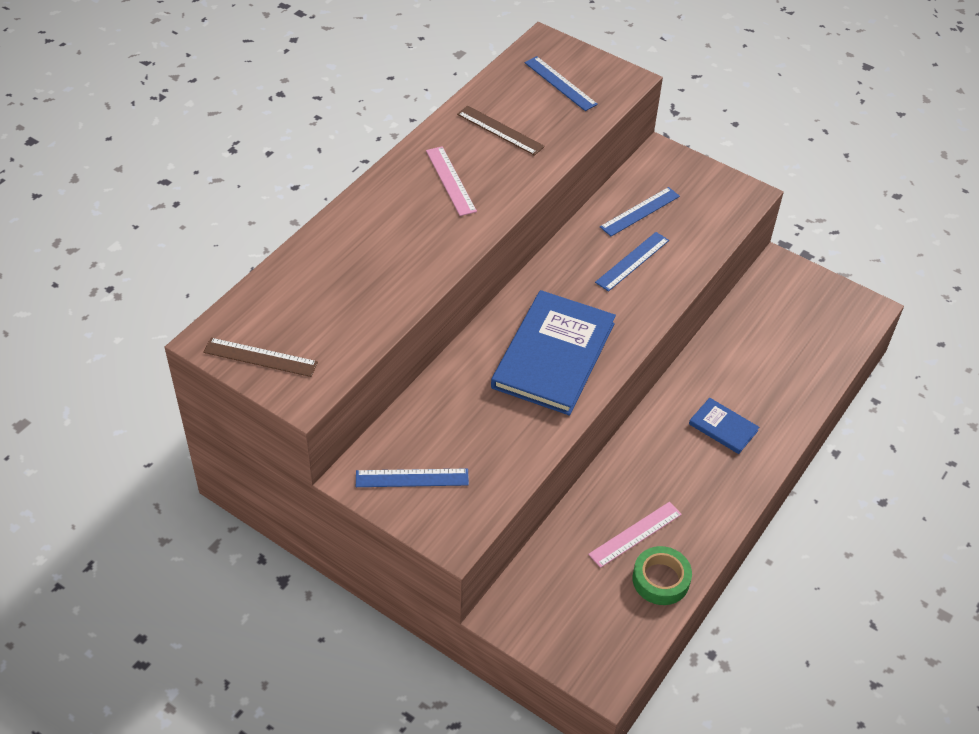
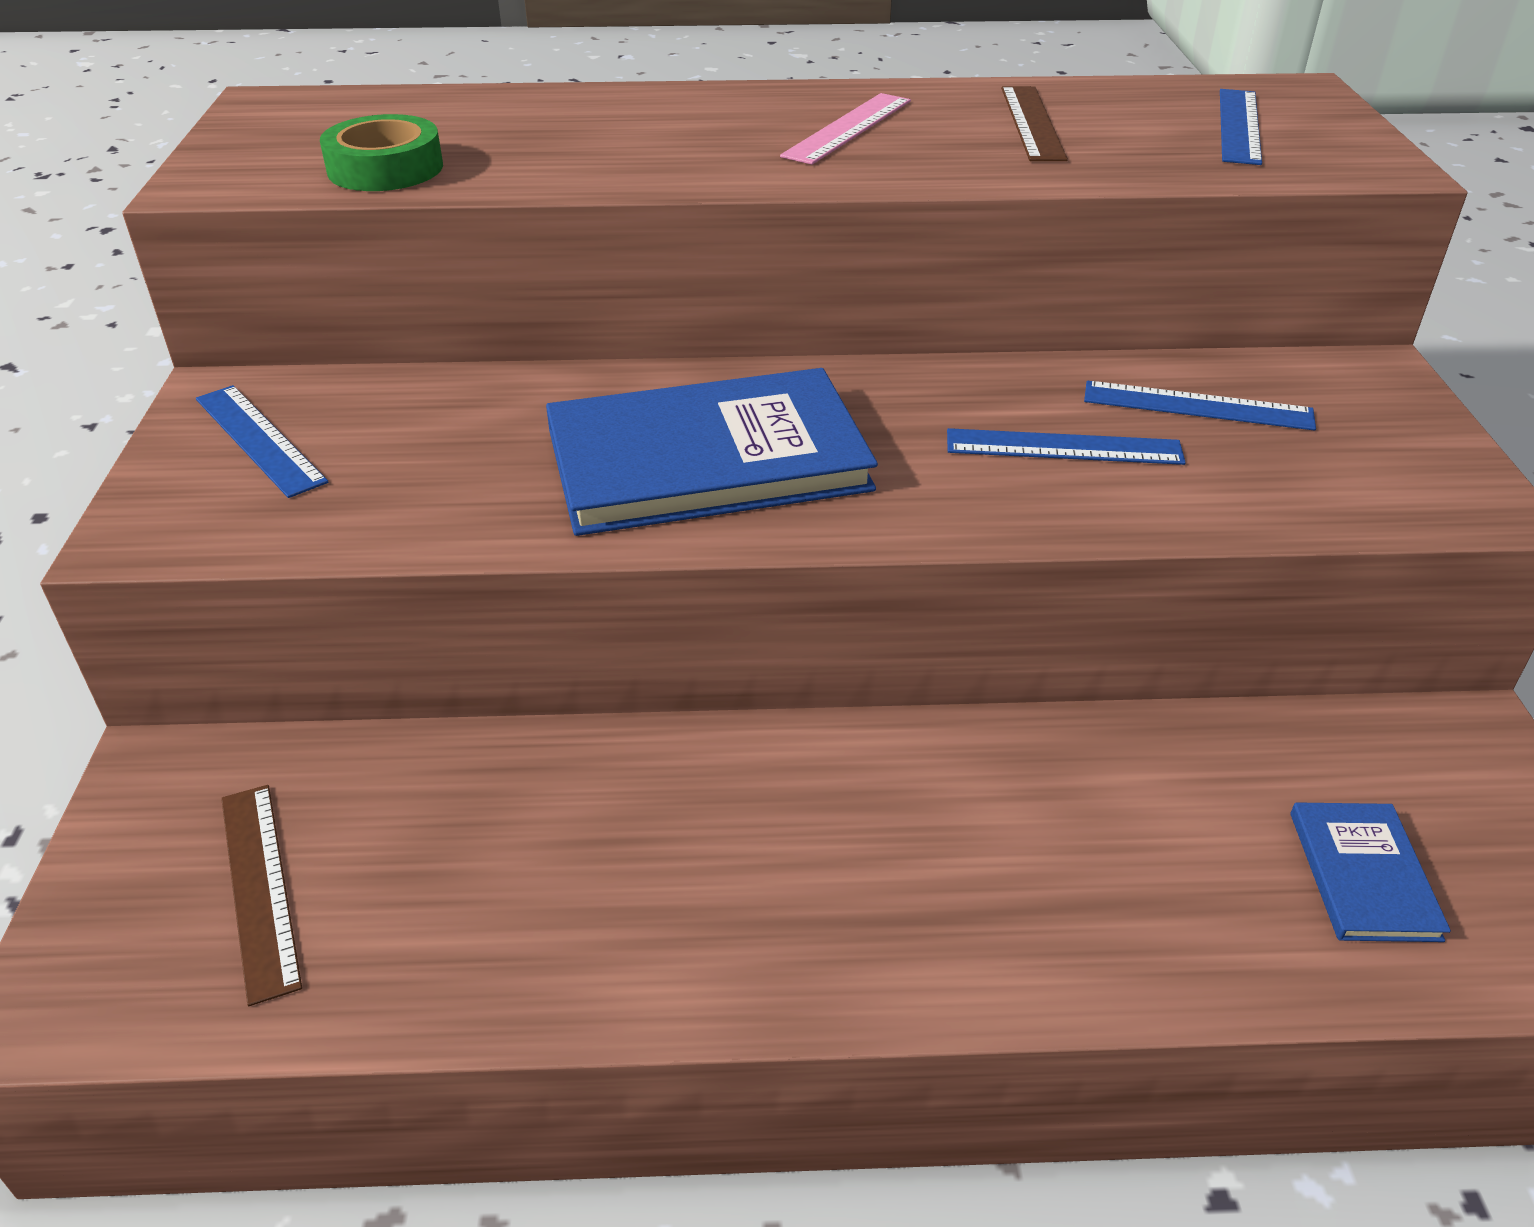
camera: 55 degrees right, 10 degrees down
(260, 357) = (264, 136): brown ruler -> brown ruler (259, 888)
(635, 534) = (498, 860): pink ruler -> none
(661, 579) = (401, 963): green tape -> green tape (385, 168)
(723, 427) = (926, 861): blue book -> blue book (1363, 875)

